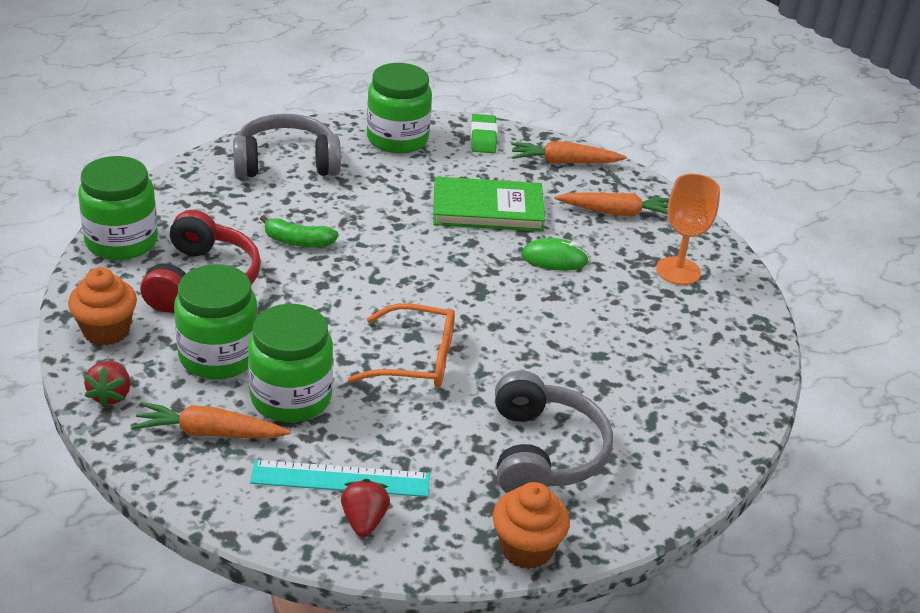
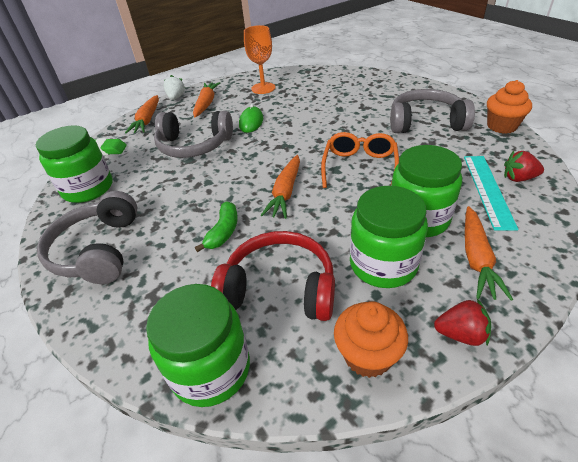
camera: 80 degrees left, 5 degrees up
(365, 289) = (285, 192): none -> orange carrot
(487, 209) = (194, 146): green book -> grey headphones
(639, 181) = (176, 97): none -> white strawberry

